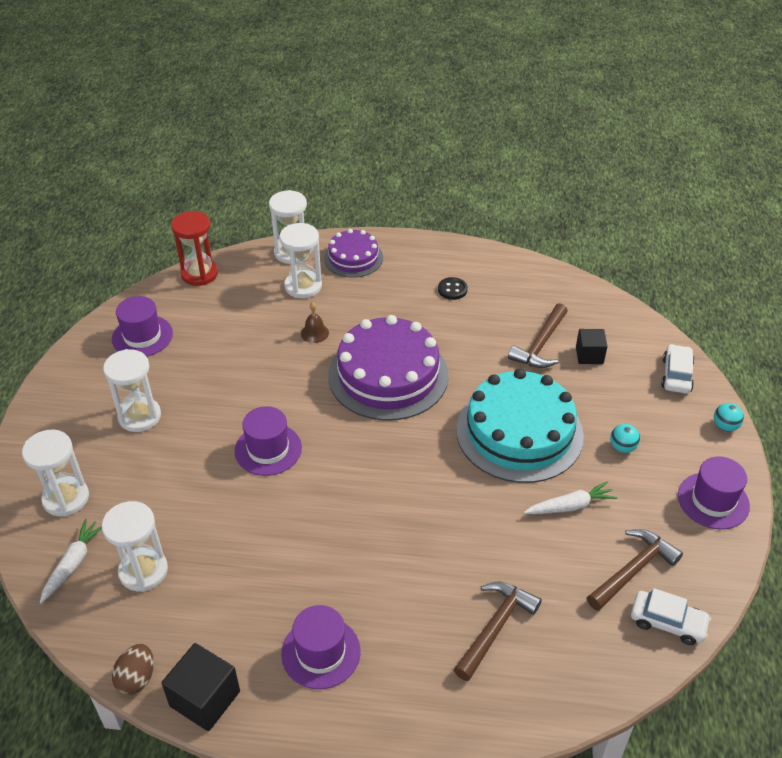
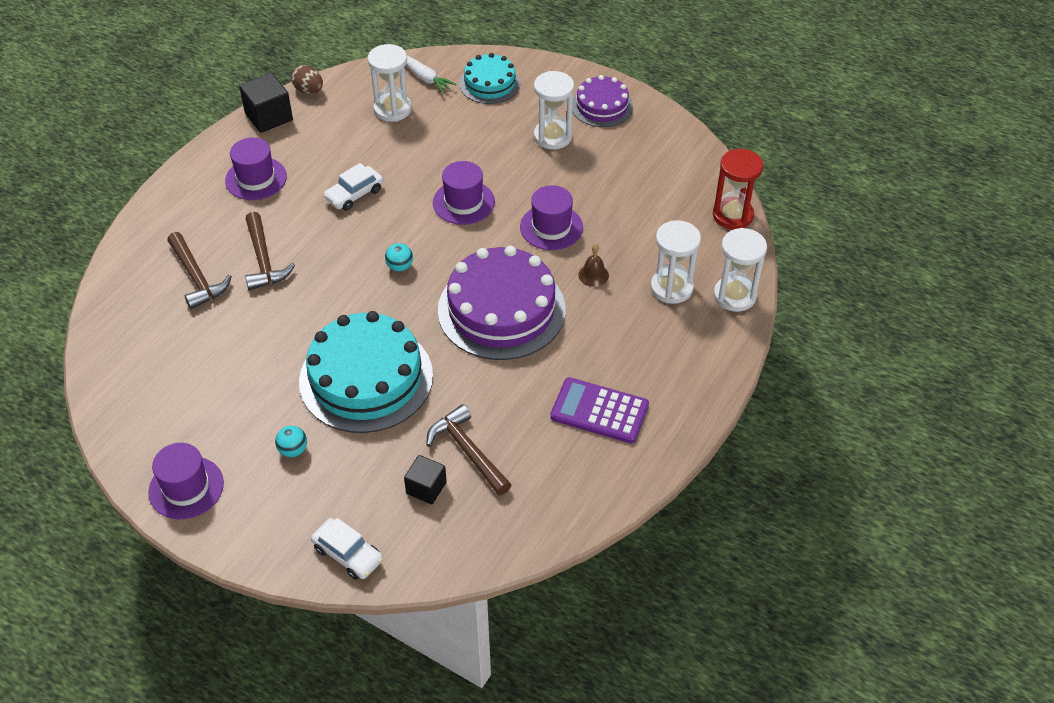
camera: 115 degrees right, 5 degrees up
(66, 498) = (490, 83): white hourglass -> turquoise cake
(142, 336) = (657, 157): purple hat -> purple hat (551, 227)
(353, 258) = (700, 344): purple cake -> purple cake (602, 106)
(452, 289) = (599, 411): black button -> purple calculator
(570, 506) = (262, 376): white carrot -> none
(633, 570) = (172, 387): brown hammer -> brown hammer (263, 260)
(667, 622) = (113, 384): white car -> white car (354, 194)
(725, 426) = (255, 555): turquoise ball -> turquoise ball (400, 266)

